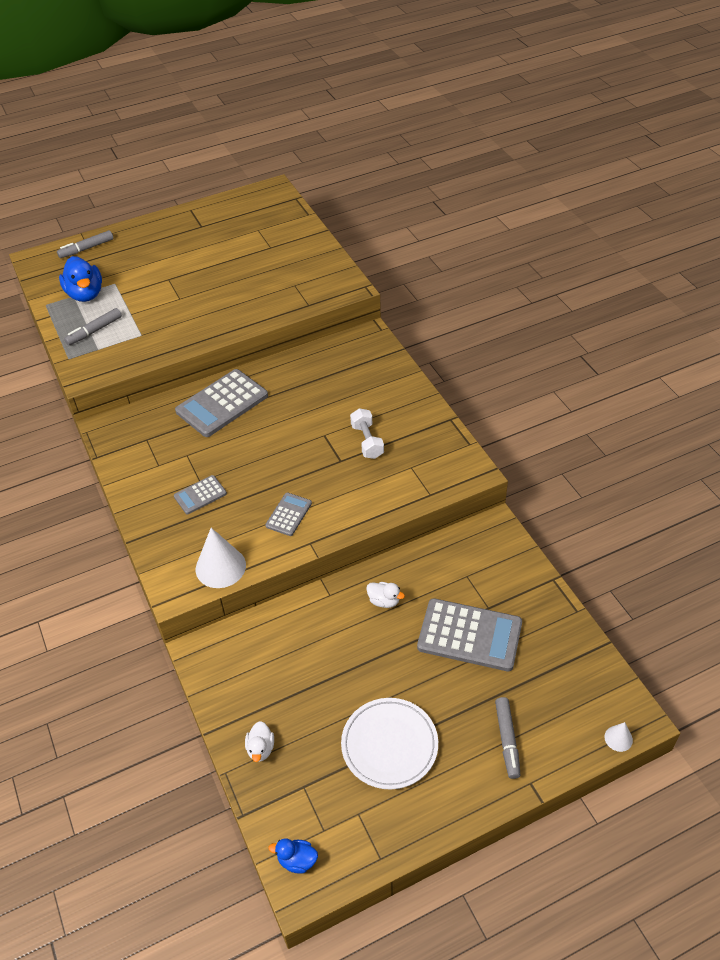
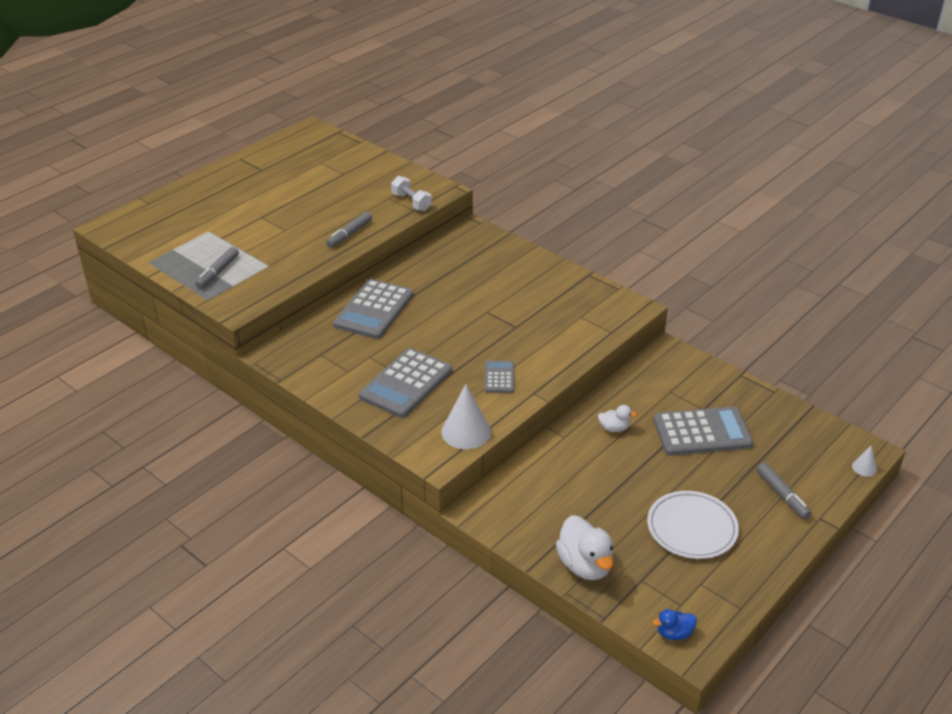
camera: 25 degrees left, 10 degrees down
(85, 294) = (184, 245): blue duck -> none
(86, 249) = (156, 209): grey marker -> grey marker (349, 234)
(200, 495) = (406, 383): grey calculator -> grey calculator, size x1.92
(260, 748) = (585, 565): white duck -> white duck, size x1.89
(367, 441) = (529, 307): white dumbbell -> white dumbbell (411, 202)

